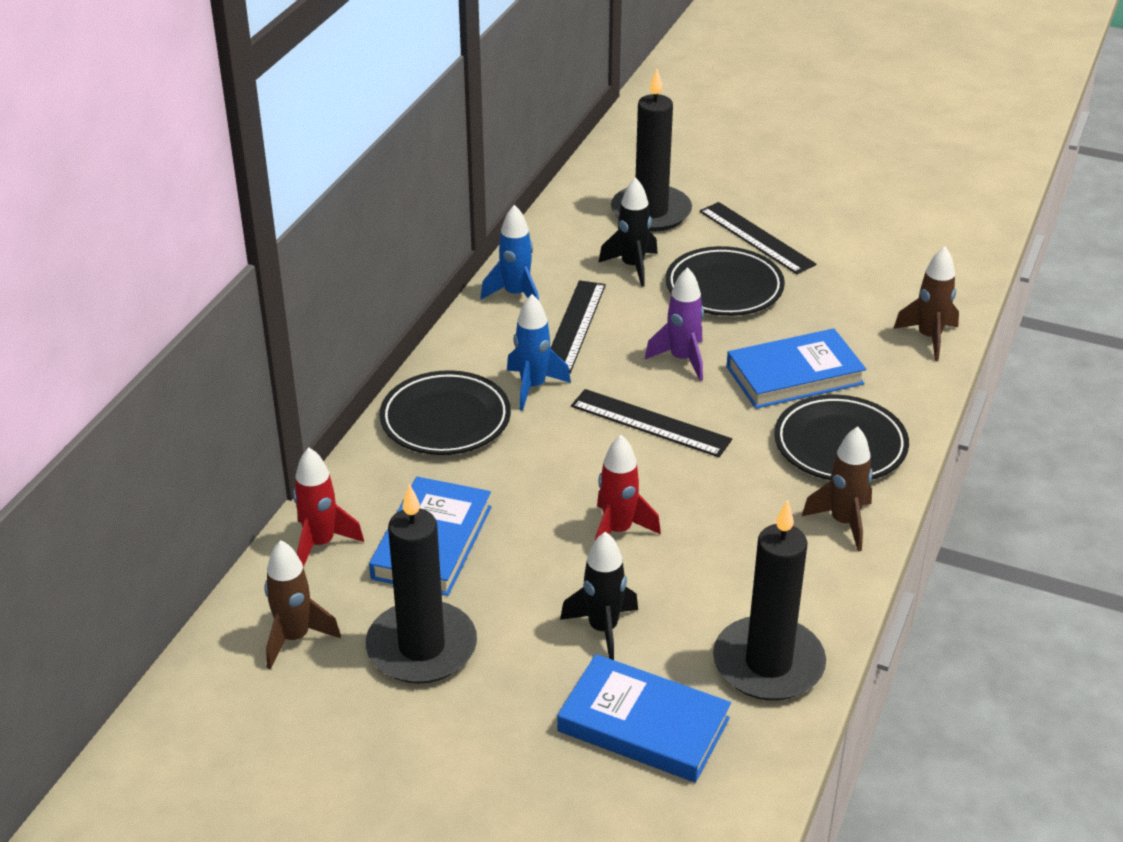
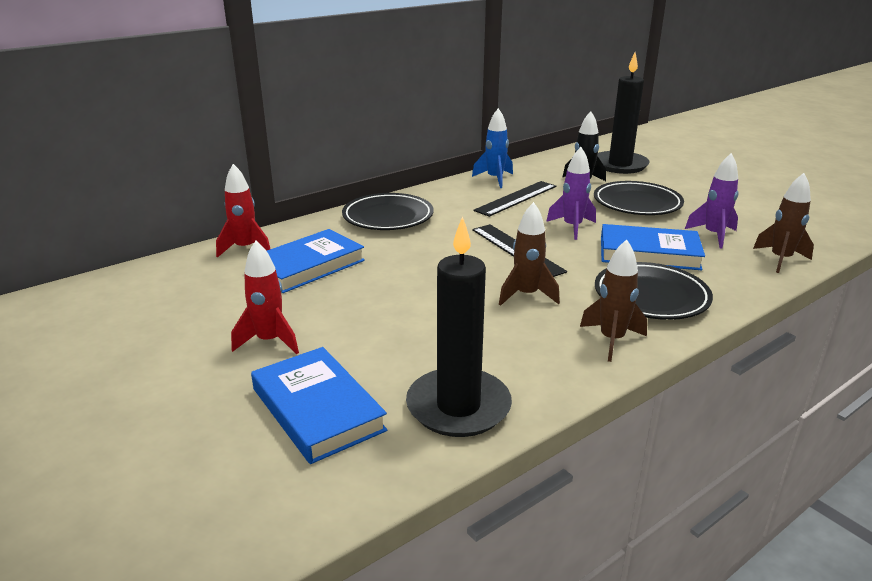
camera: 30 degrees right, 10 degrees down
(295, 638) = (170, 285): brown rocket -> brown rocket (526, 295)
(421, 647) = (232, 313): black candle -> none
(533, 387) = (458, 216): blue rocket -> none
(603, 629) = (358, 343): black rocket -> none
(618, 531) = (432, 295): red rocket -> red rocket (269, 341)
(756, 238) = (683, 188): black ruler -> none
(841, 319) = (713, 235): none -> purple rocket

